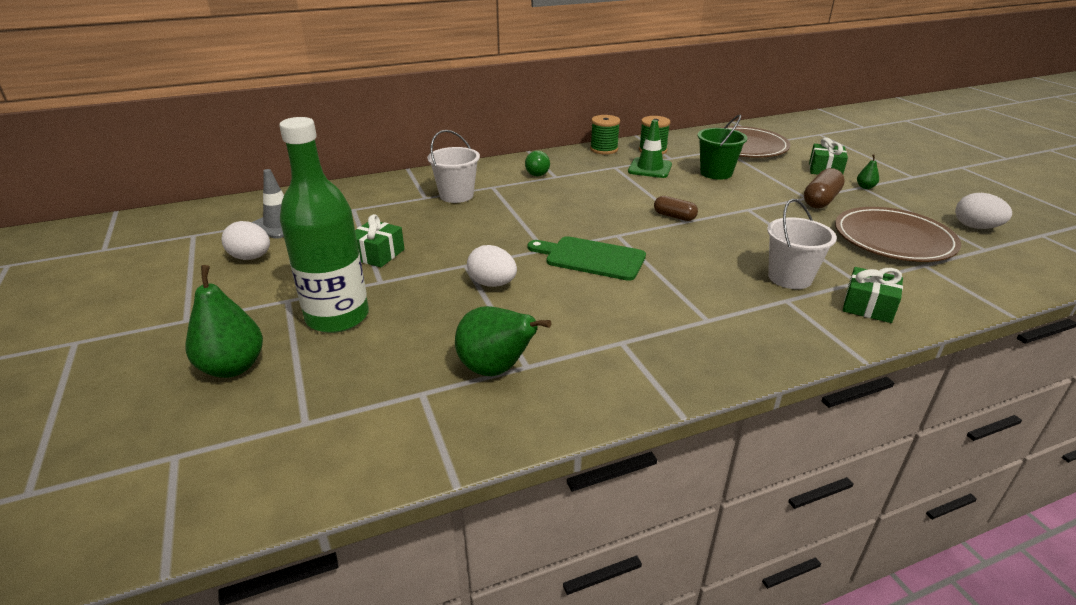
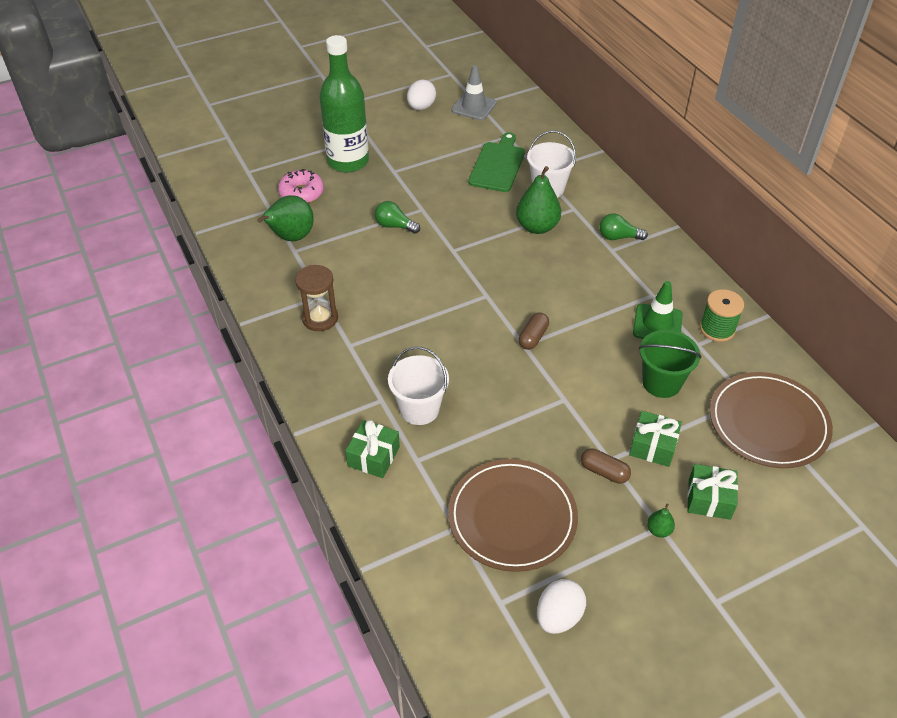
camera: 85 degrees right, 15 degrees up
(233, 367) = (296, 134): green pear -> green pear (537, 227)
(377, 254) = (433, 163): green gift -> green gift (653, 446)
(393, 360) = (301, 193): none -> pink donut
(492, 284) = (394, 226): white egg -> green light bulb
(591, 258) = (441, 279): green cutting board -> green cutting board (498, 165)
(604, 149) = (704, 286): green spool -> none
(664, 342) = (320, 318): none -> brown hourglass
(821, 200) = (604, 472): brown capsule -> brown capsule, size x0.67

